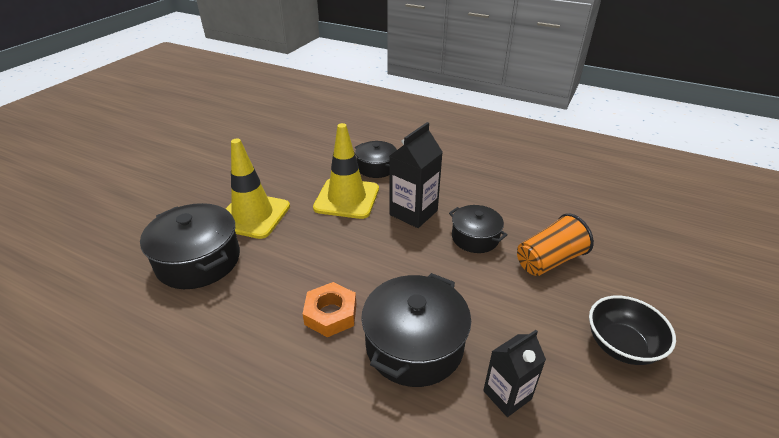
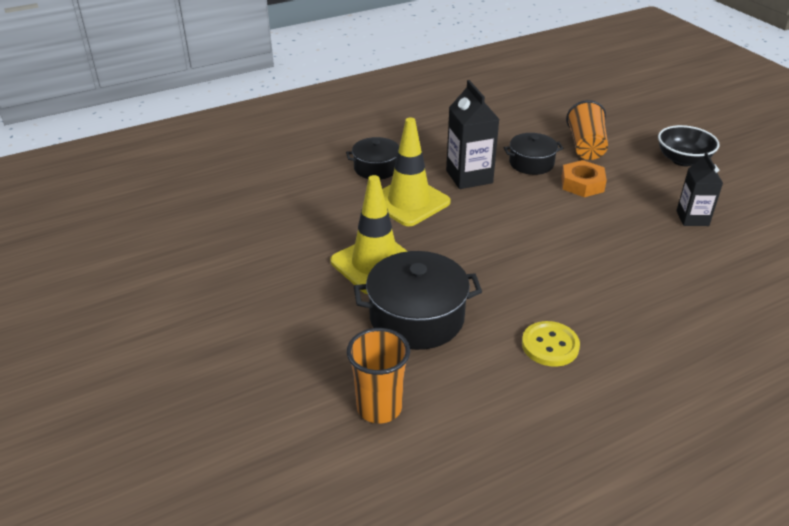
camera: 55 degrees left, 0 degrees up
(83, 284) = (379, 407): none -> orange cup
(200, 353) = (550, 345): none -> yellow button
(330, 314) = (559, 263): orange nut -> orange nut (582, 184)
(414, 345) = (623, 236): black pot -> none

